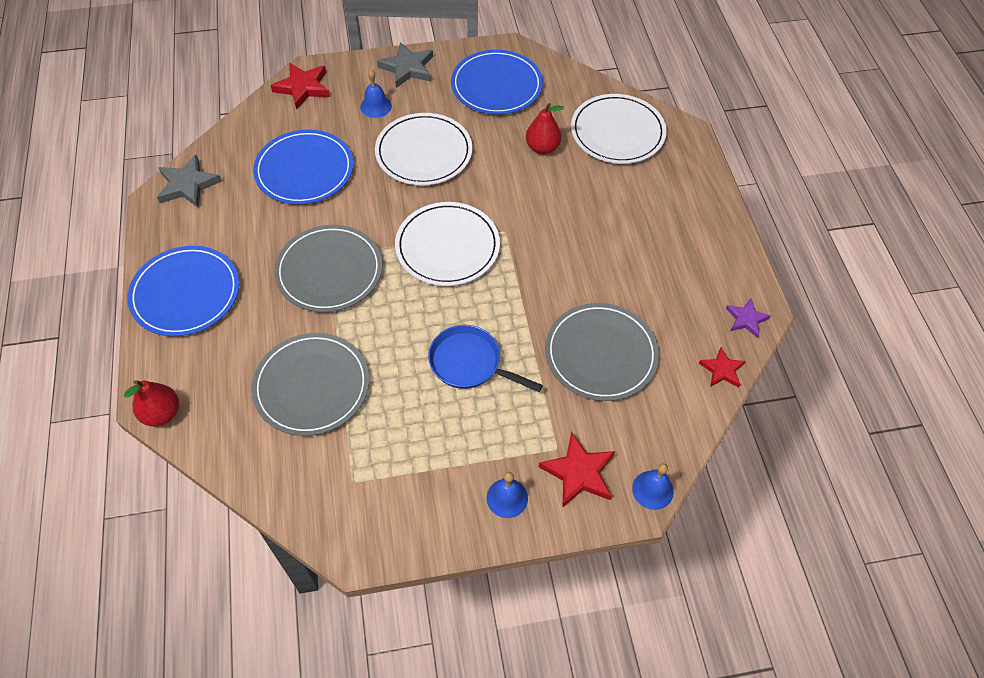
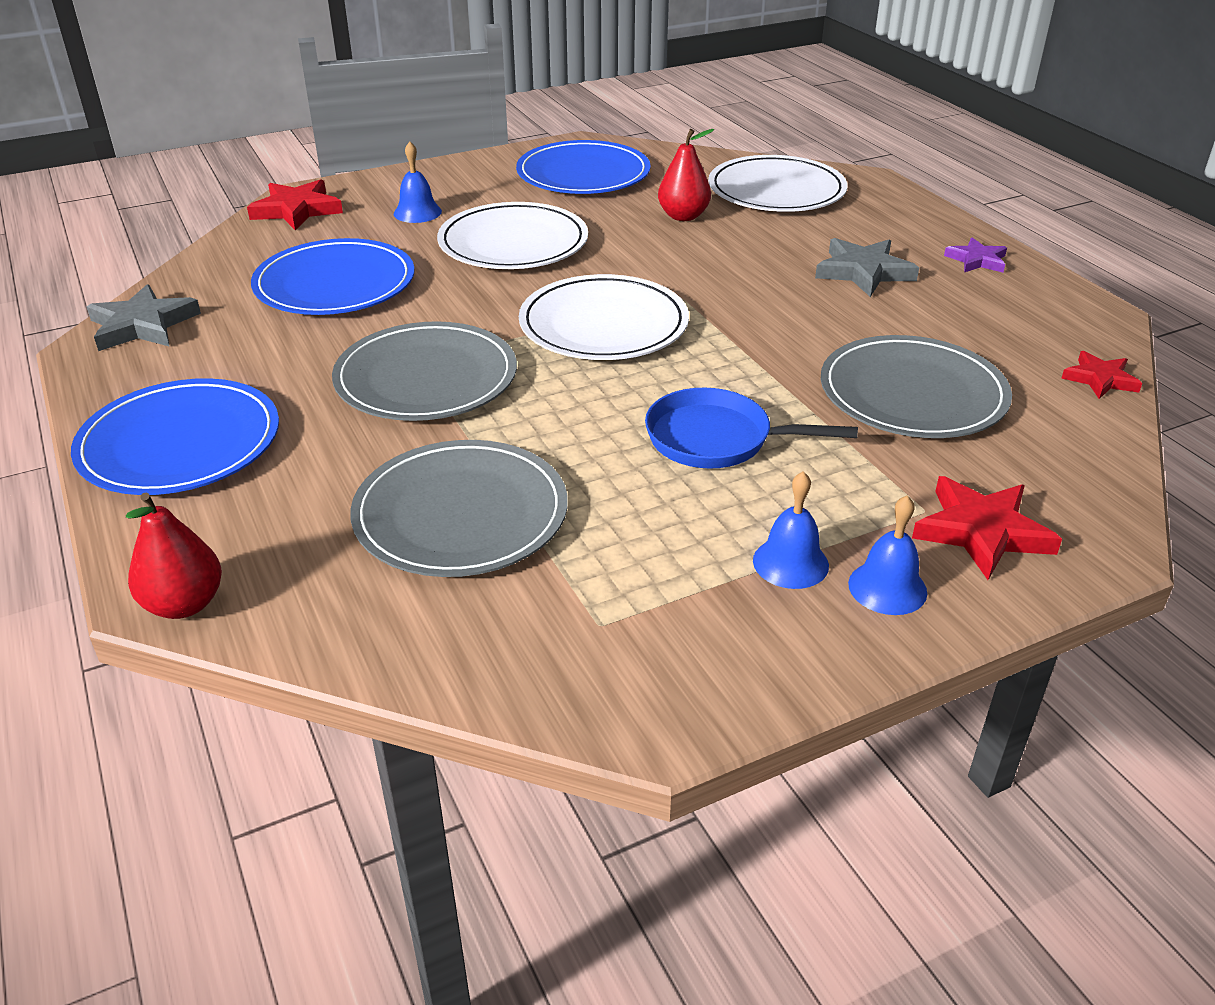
camera: 15 degrees left, 20 degrees down
(407, 68) = (446, 175): grey star -> grey star (863, 272)
(652, 490) = (1113, 528): blue bell -> blue bell (790, 563)
(746, 319) = (1088, 325): purple star -> purple star (976, 260)

